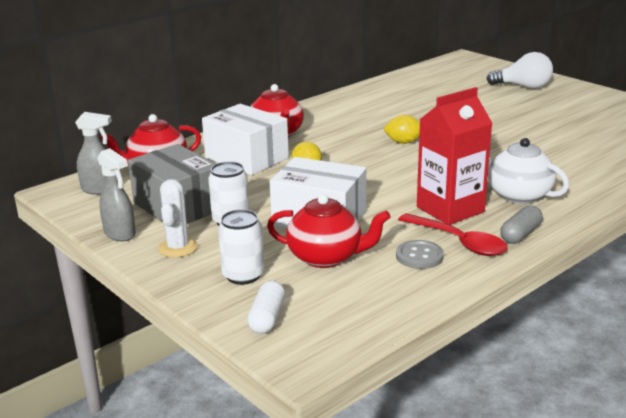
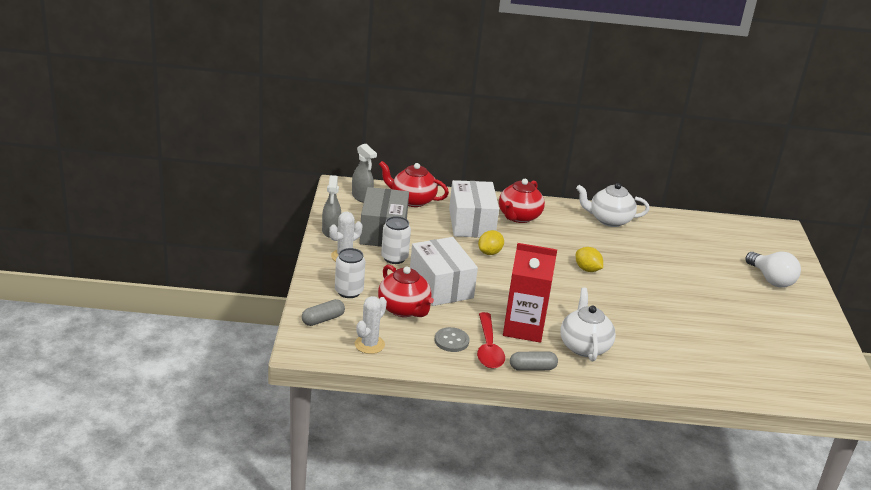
camera: 40 degrees right, 5 degrees up
(267, 318) = (323, 319): white capsule -> grey capsule
(348, 103) = (609, 220): none -> white teapot
(358, 309) = (369, 344): none -> white cactus

